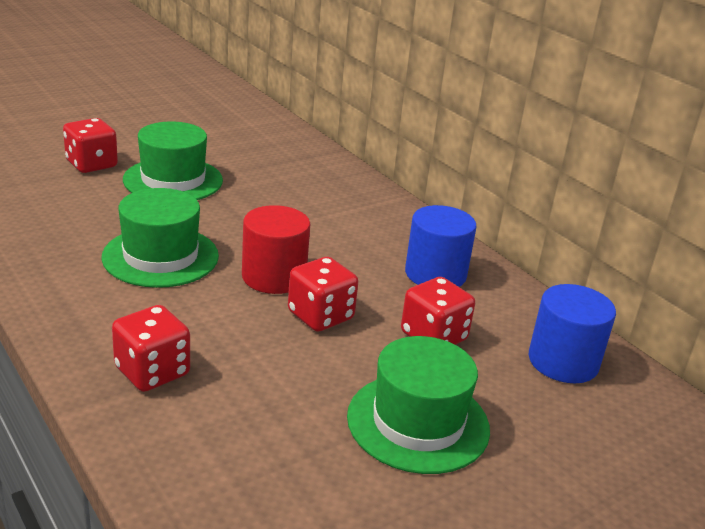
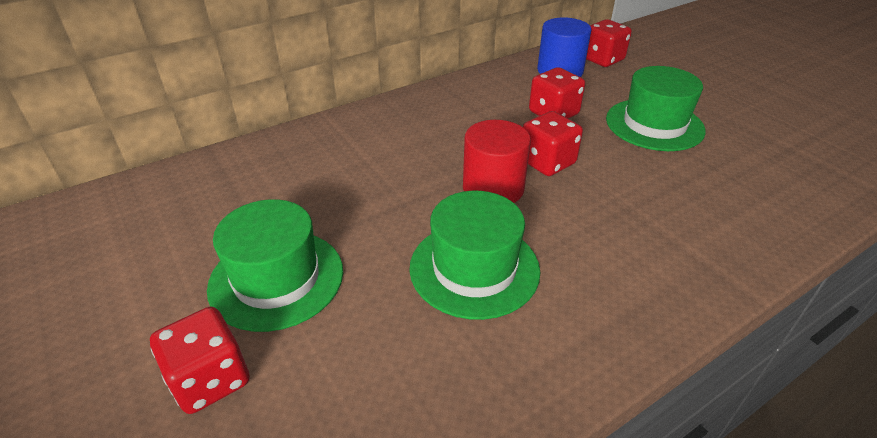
camera: 85 degrees left, 10 degrees up
(152, 372) = (673, 251): red dice -> red dice (602, 59)
(435, 274) = (465, 107): blue cylinder -> none

